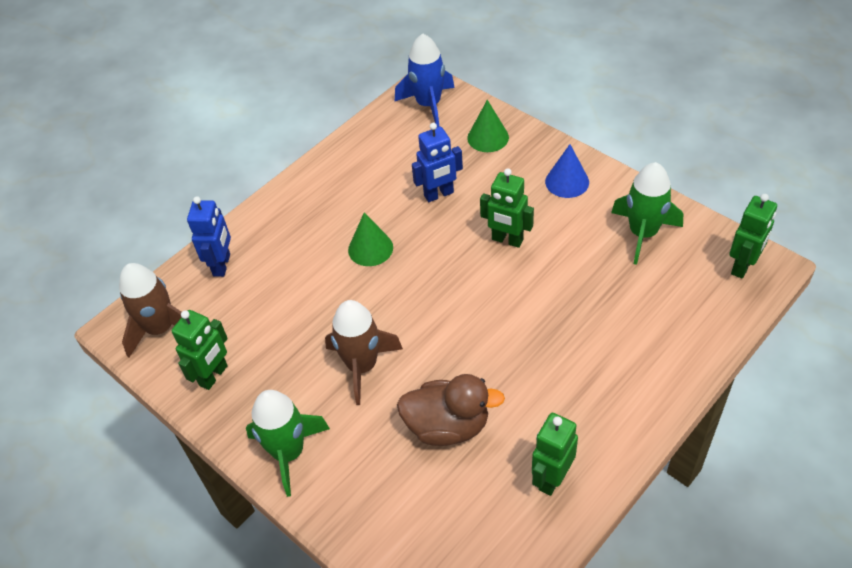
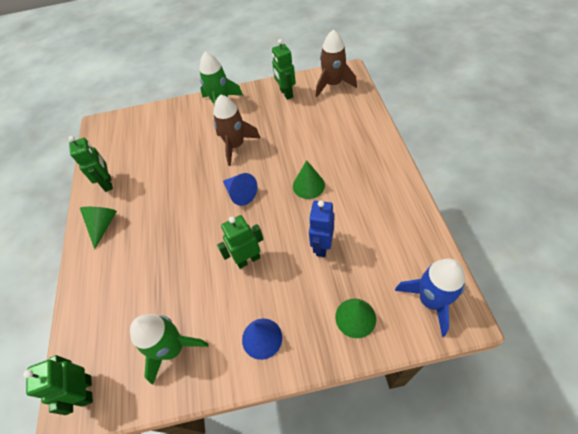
camera: 130 degrees right, 5 degrees up
(222, 265) = (356, 118): blue robot -> none
(434, 304) = (240, 194): none -> blue cone
(448, 426) = (172, 161): brown duck -> none
(607, 417) = (103, 225): none -> green cone

